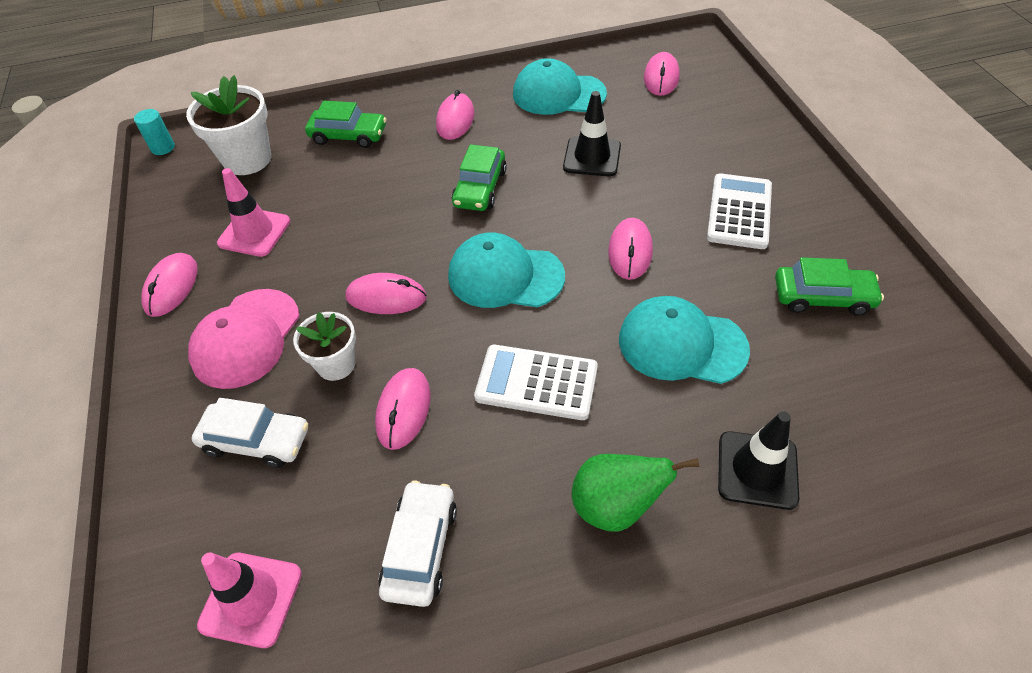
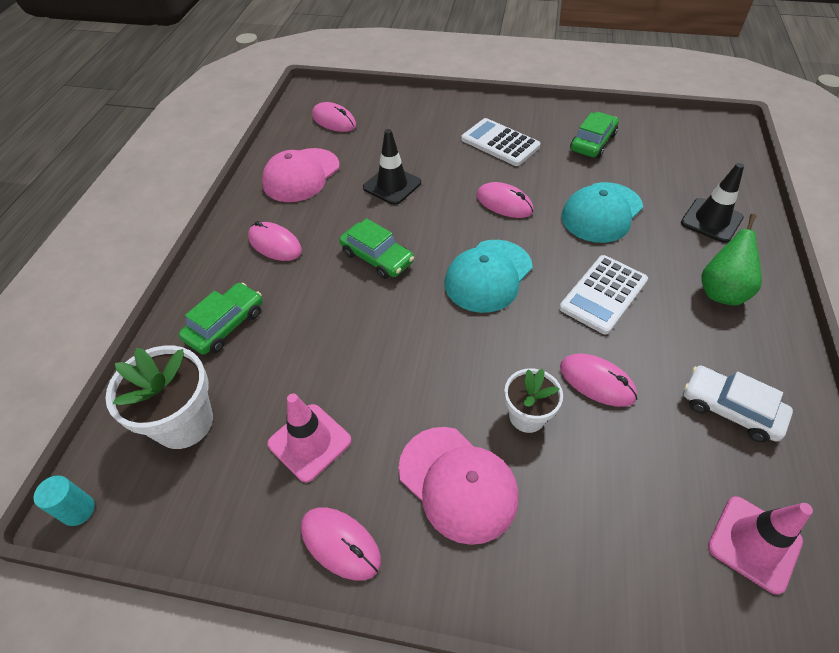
camera: 65 degrees left, 0 degrees up
(256, 441) = (589, 502): white car -> none
(386, 297) = (467, 358): pink mouse -> none
(558, 94) = (301, 175): turquoise cap -> pink cap

